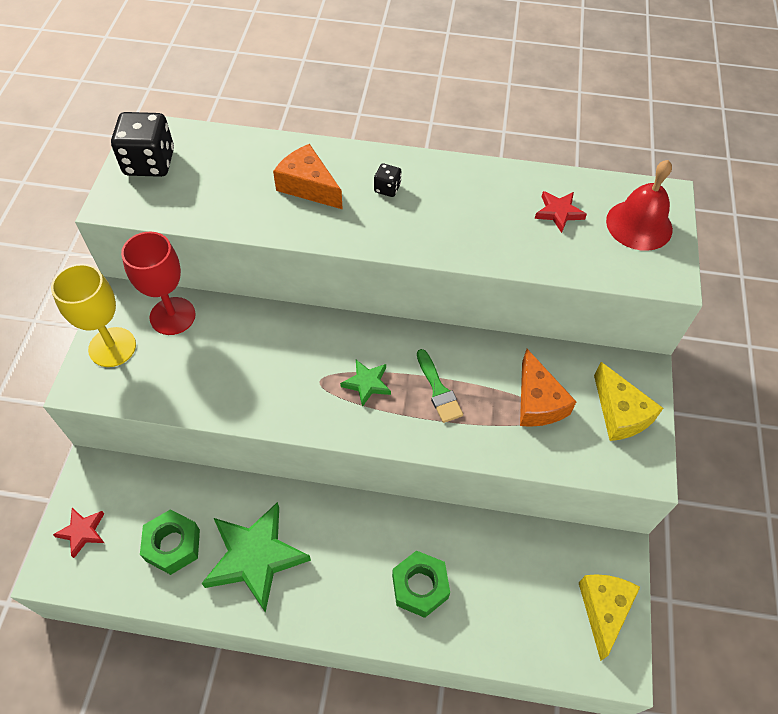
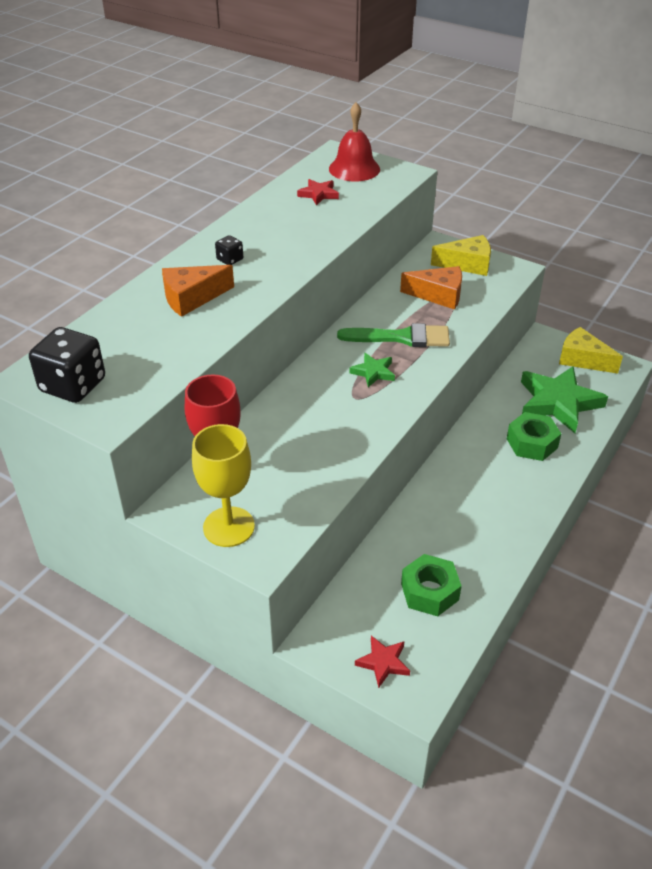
camera: 65 degrees left, 15 degrees down
(255, 557) = (466, 535): green star -> green star (558, 402)
(438, 390) = (401, 337): green brush -> green brush, size x1.51

